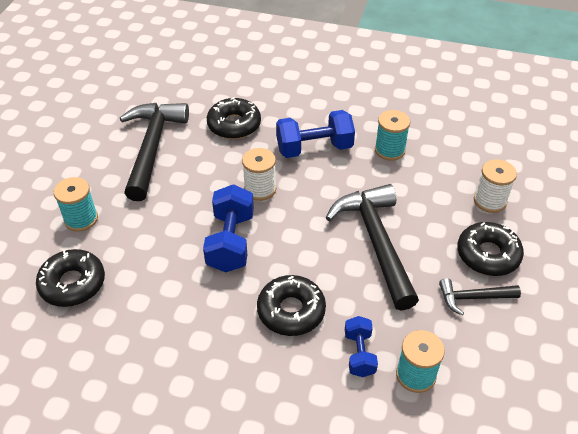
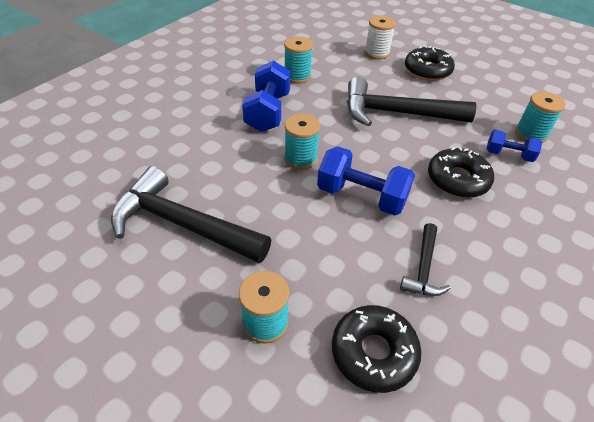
camera: 70 degrees left, 0 degrees up
(234, 125) = (196, 152): black donut -> none
(260, 189) = (301, 159): white spool -> turquoise spool
(473, 297) = (464, 88): black hammer -> black hammer (423, 268)

